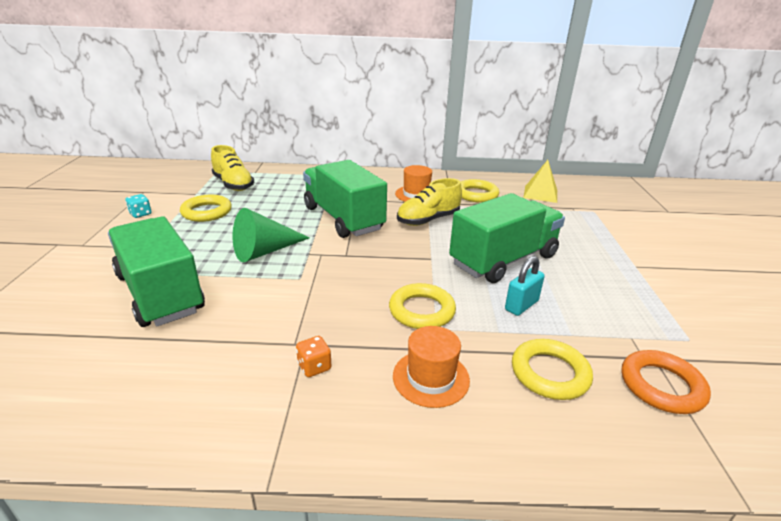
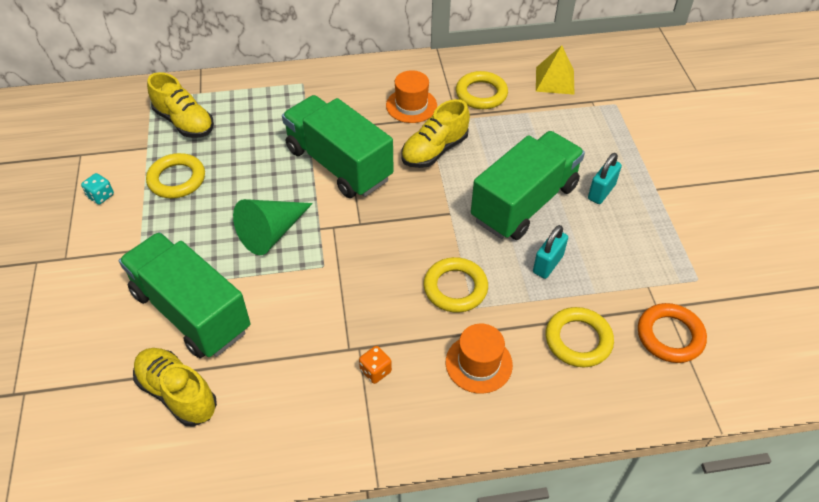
camera: 10 degrees left, 20 degrees up
(101, 354) = (177, 393): none -> yellow shoe
(580, 262) = (601, 192): none -> turquoise padlock

